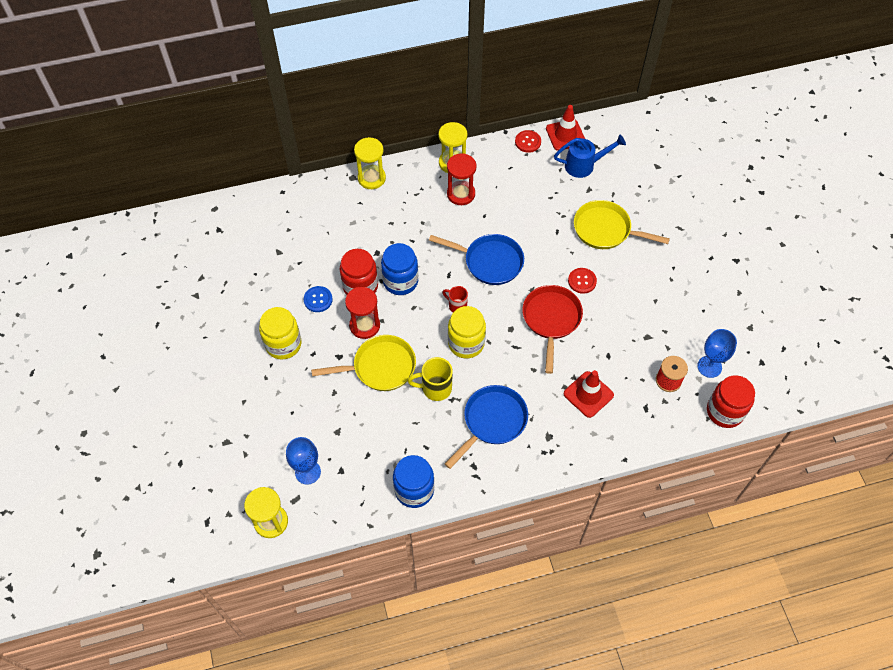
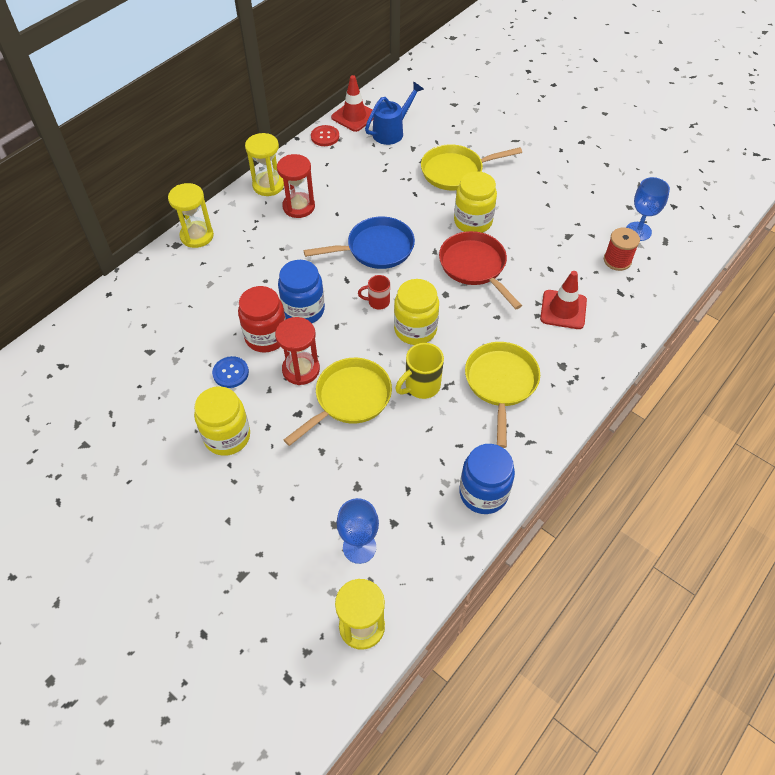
camera: 35 degrees left, 5 degrees down
(492, 421) = (501, 383): blue pan -> yellow pan
(582, 281) = (473, 221): red button -> yellow jar
(724, 411) = (683, 259): red jar -> none

